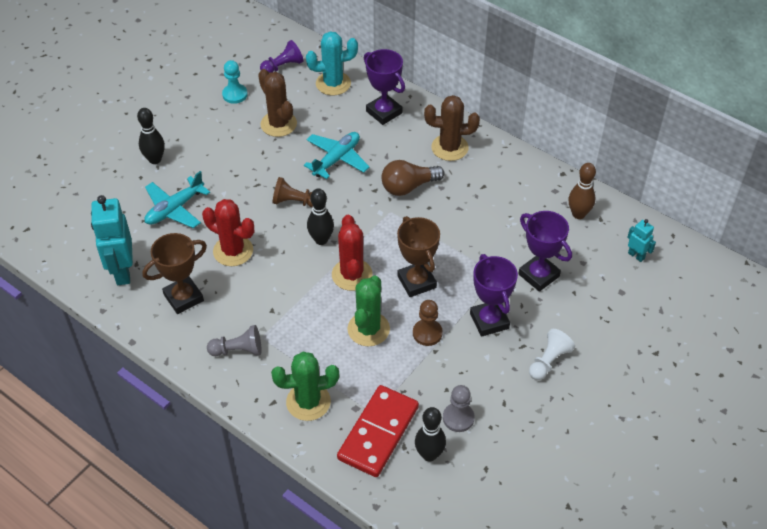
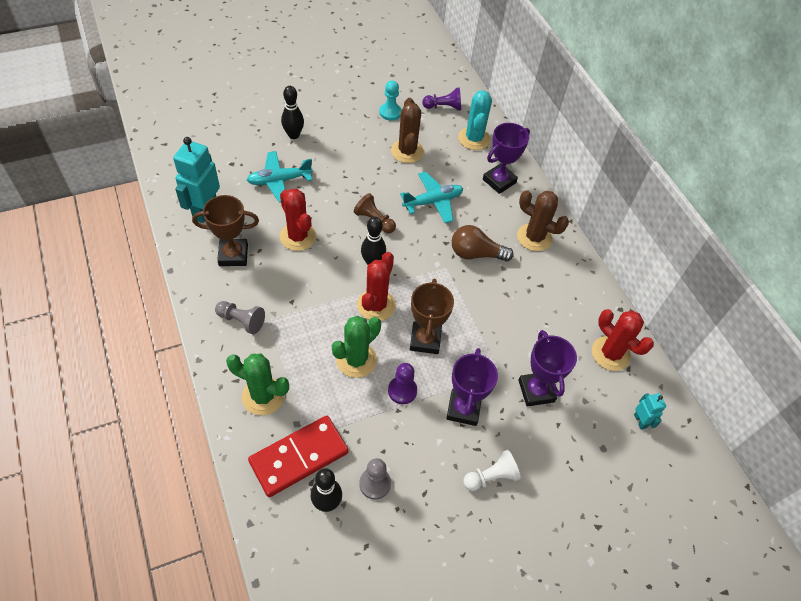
camera: 25 degrees right, 5 degrees up
(333, 83) = (474, 139): turquoise cactus -> turquoise cactus turned 75 degrees clockwise
(384, 112) = (499, 181): purple trophy -> purple trophy turned 60 degrees clockwise
(427, 333) = (402, 390): brown pawn -> purple pawn
(578, 214) = (610, 353): brown bowling pin -> red cactus

